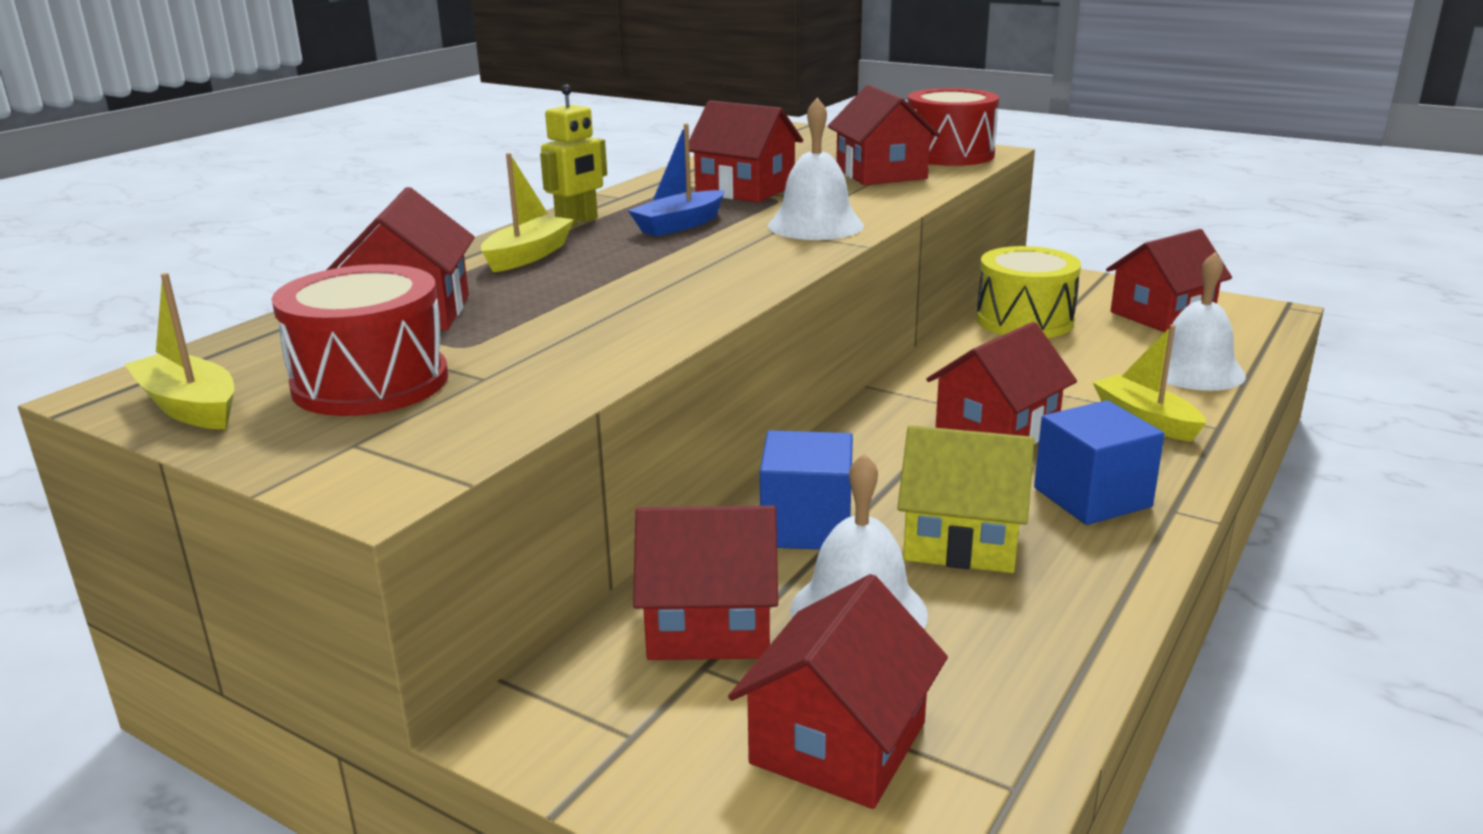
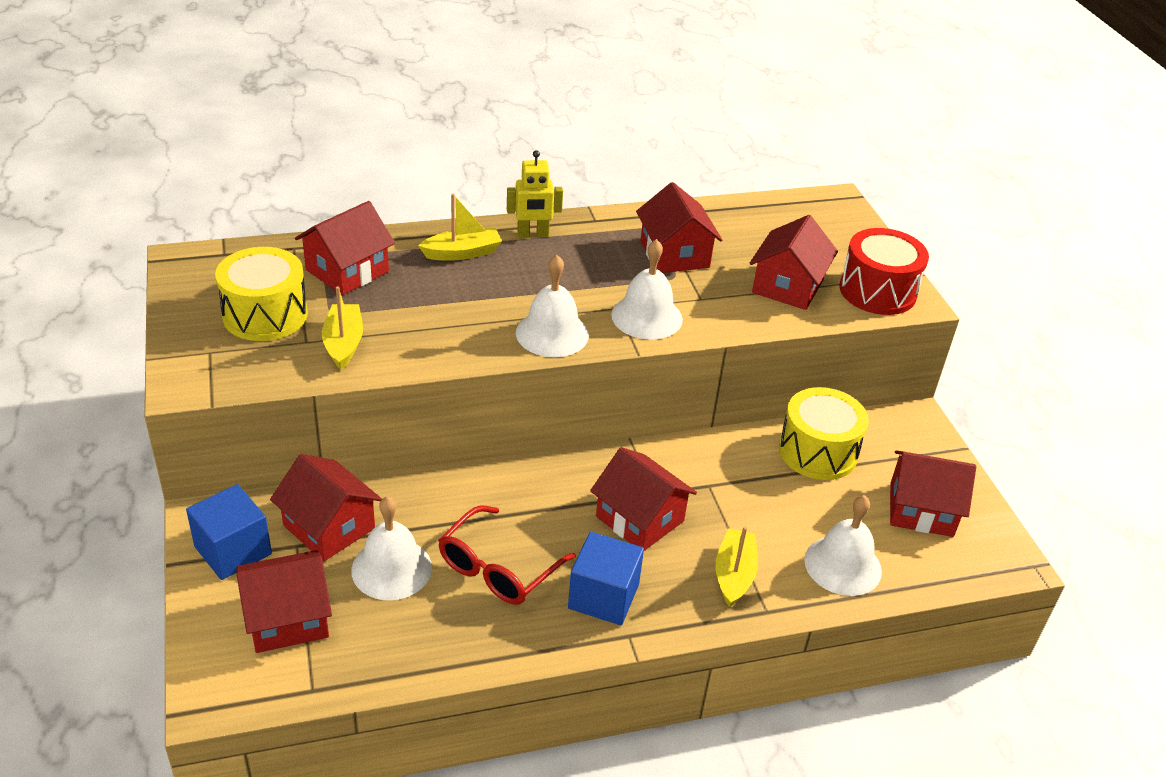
camera: 40 degrees right, 15 degrees up
(189, 407) = (191, 287): yellow boat -> yellow boat (343, 343)
(370, 383) = (265, 315): red drum -> yellow drum
(680, 225) = (578, 270): blue boat -> none
(757, 264) = (552, 333): none -> white bell
(806, 526) = (446, 507): blue cube -> blue cube (233, 550)
(961, 539) = (498, 569): yellow house -> red glasses
(996, 429) = (640, 519): red house -> red house turned 45 degrees clockwise

